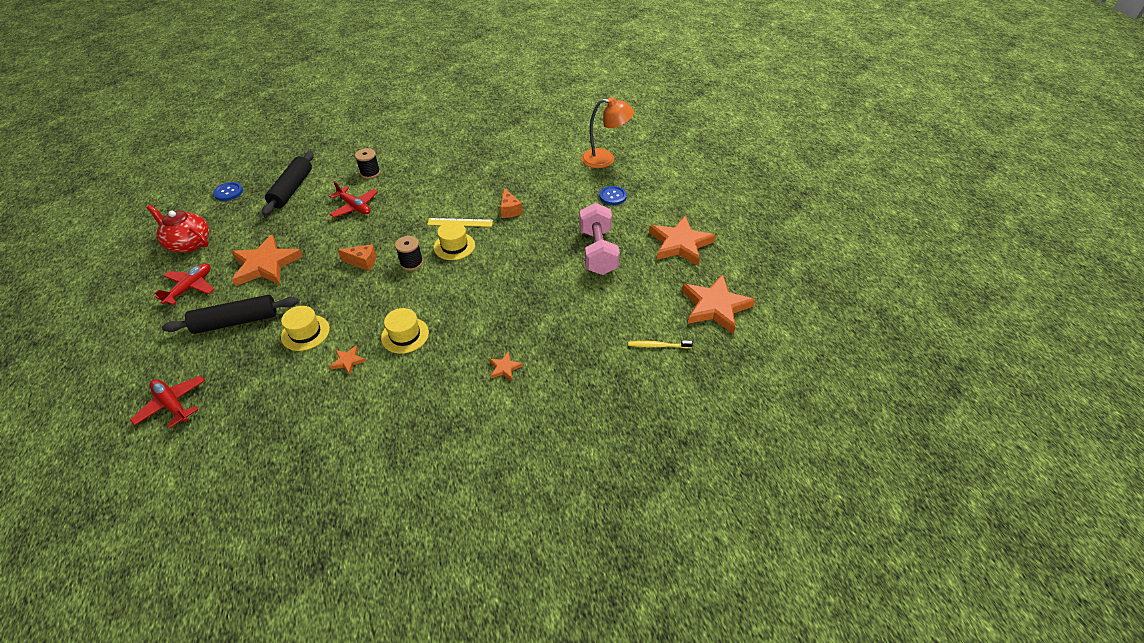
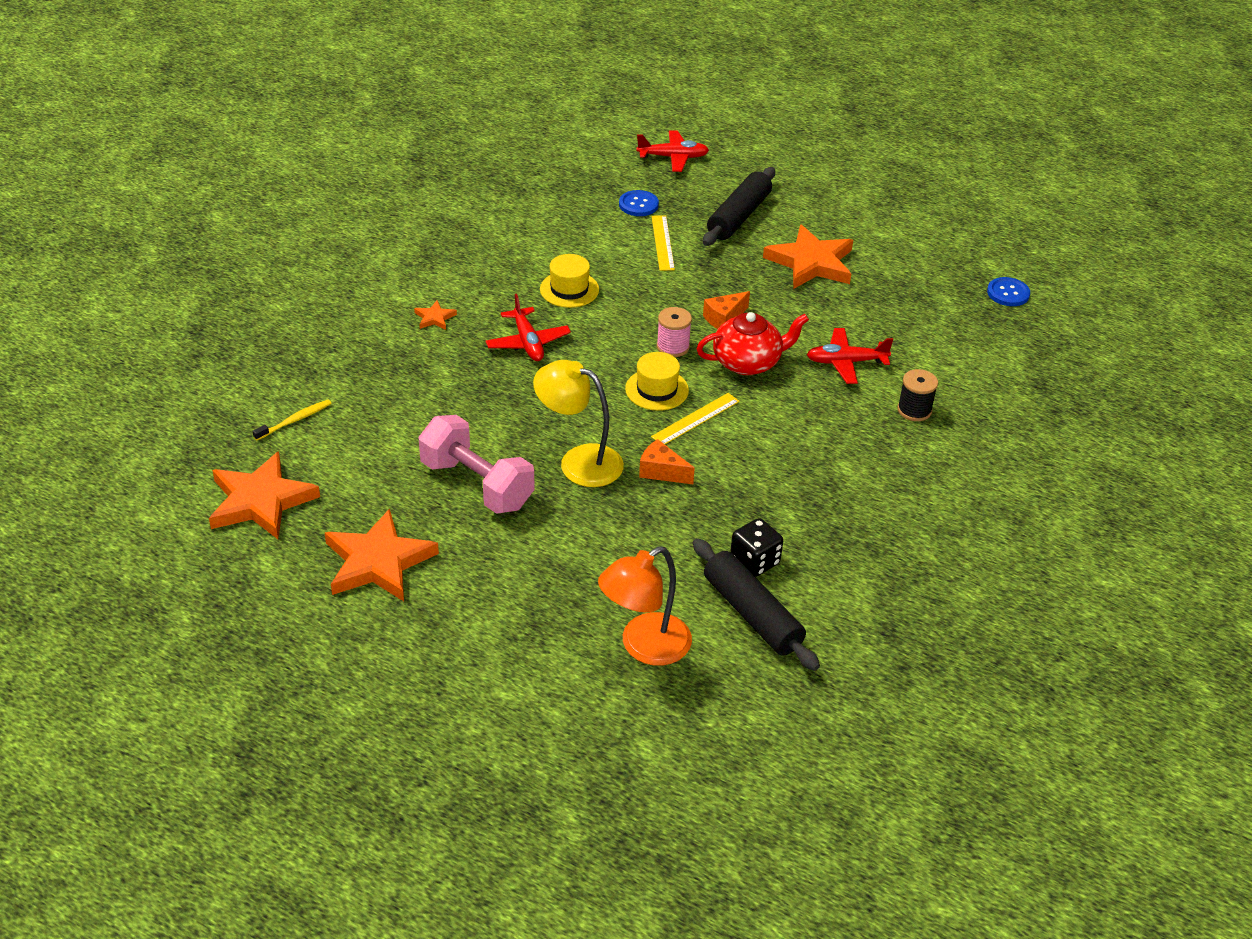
camera: 135 degrees right, 5 degrees down
(189, 243) = (922, 235): red teapot -> red teapot (748, 362)
(190, 287) = (834, 212): red plane -> red plane (528, 342)
(292, 189) = (954, 337): black rolling pin -> black rolling pin (752, 614)
(305, 332) = (663, 243): yellow hat -> yellow ruler
(348, 361) = (587, 247): orange star -> none
(411, 263) = (673, 347): black spool -> pink spool
(525, 161) = (754, 562): none -> black dice
(538, 235) = (579, 461): none -> yellow lamp
(613, 196) = (552, 581): blue button -> blue button (638, 205)

